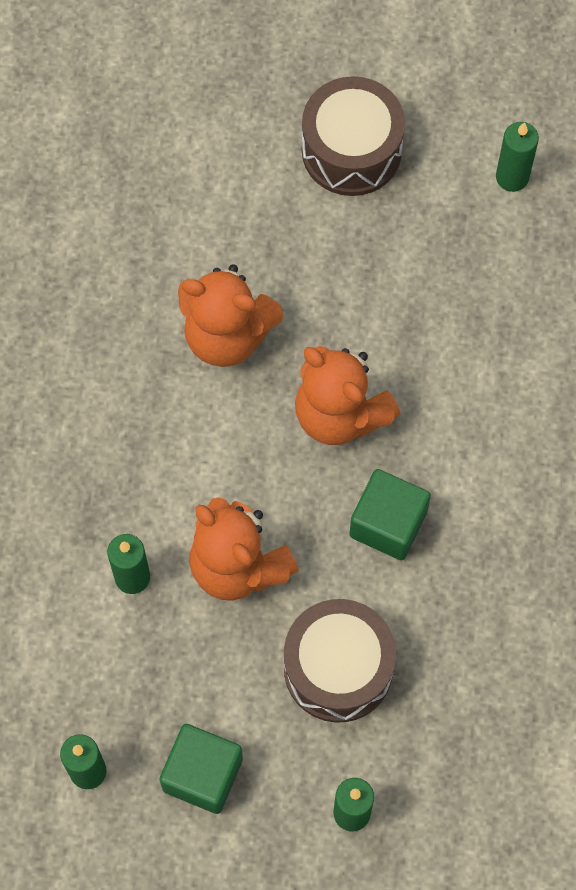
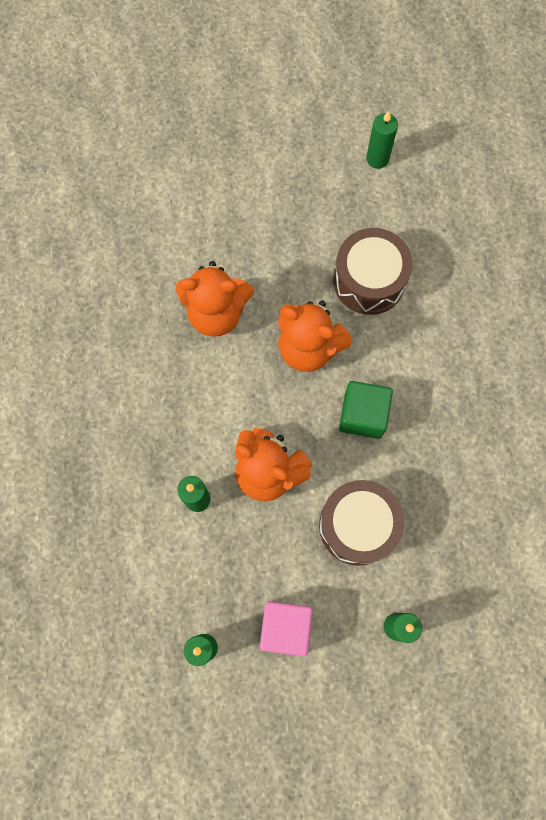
camera: 15 degrees left, 5 degrees up
(202, 774) = (285, 627): green cube -> pink cube
(351, 150) = (265, 166): brown drum -> brown drum (369, 280)

